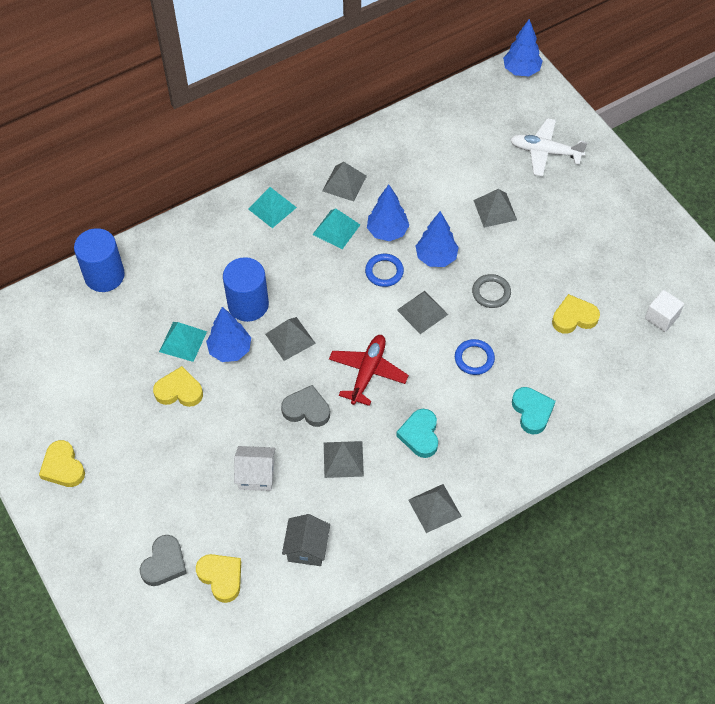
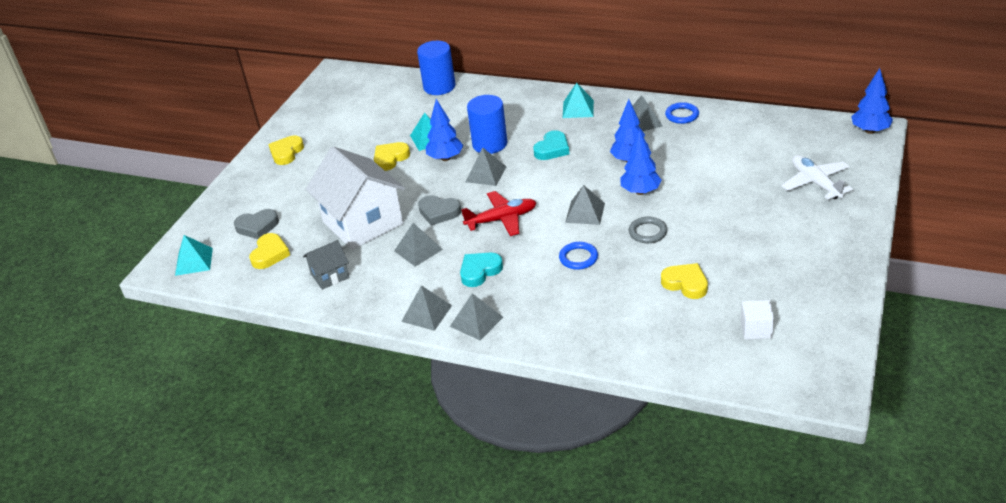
camera: 55 degrees right, 20 degrees down
(179, 391) = (390, 158): yellow heart -> yellow heart turned 105 degrees counterclockwise
(256, 475) = (363, 223): white house -> white house, size x2.12
(306, 409) = (439, 212): grey heart -> grey heart turned 135 degrees clockwise
(336, 229) = (599, 140): turquoise pyramid -> turquoise pyramid (194, 261)
(384, 272) = (594, 178): blue ring -> blue ring (682, 115)
(495, 210) = (723, 192): grey pyramid -> grey pyramid (476, 321)
(532, 411) = (570, 312): turquoise heart -> turquoise heart (552, 149)

